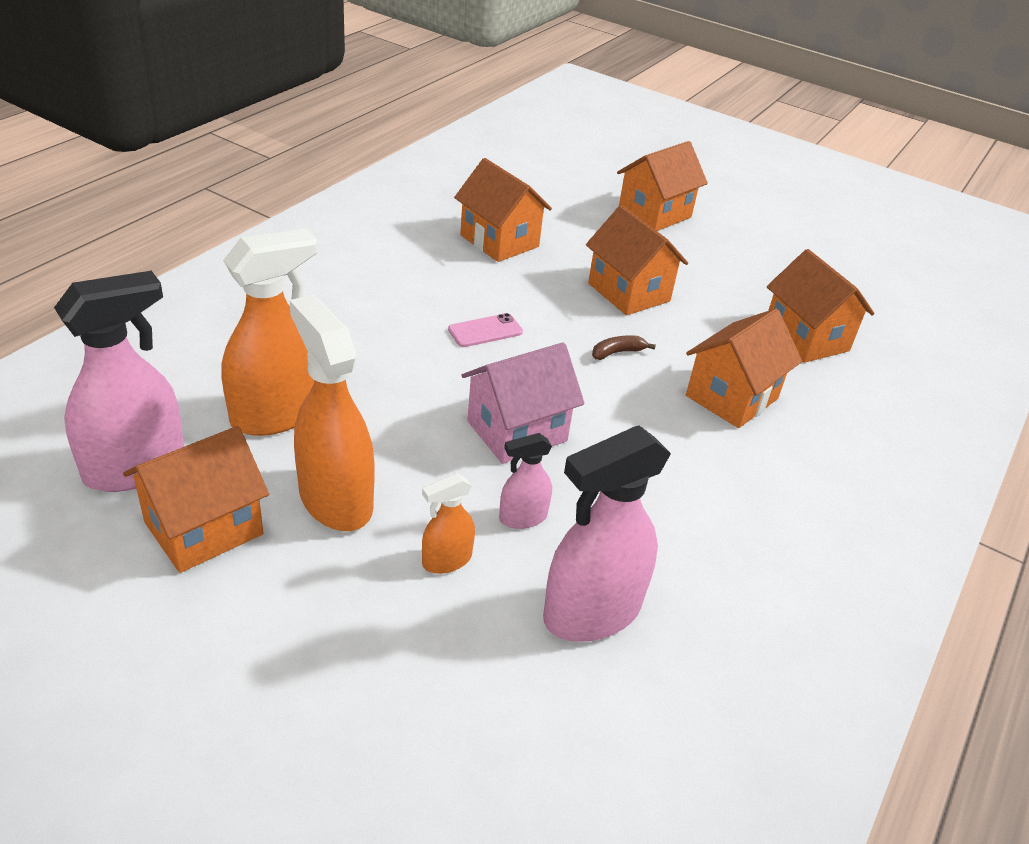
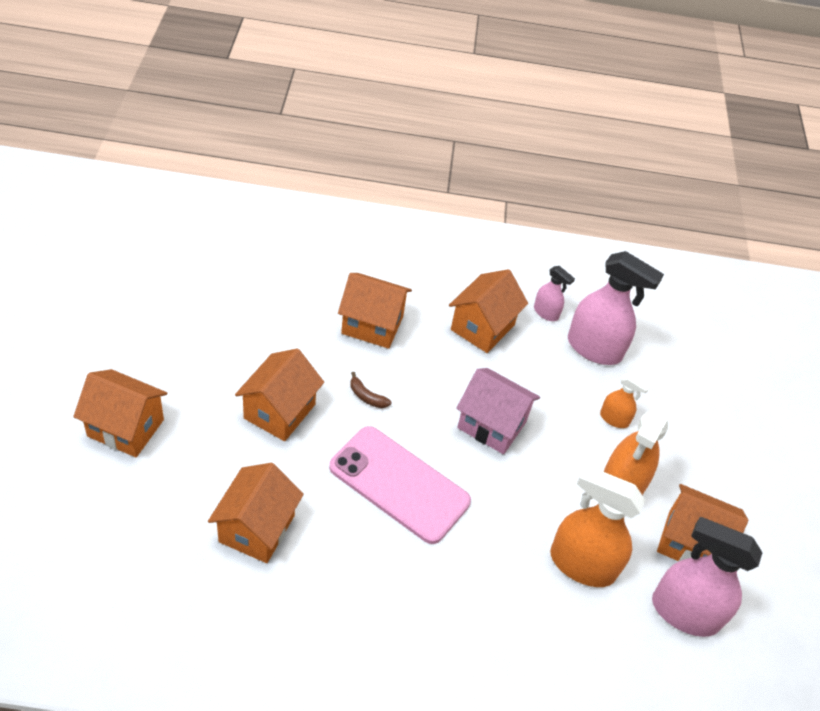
camera: 120 degrees left, 10 degrees up
(485, 331) = (399, 484): pink phone -> pink phone, size x2.34
(522, 517) = (558, 397): pink spray bottle -> pink spray bottle (546, 313)
(806, 338) = (271, 296): orange house -> orange house (482, 327)

